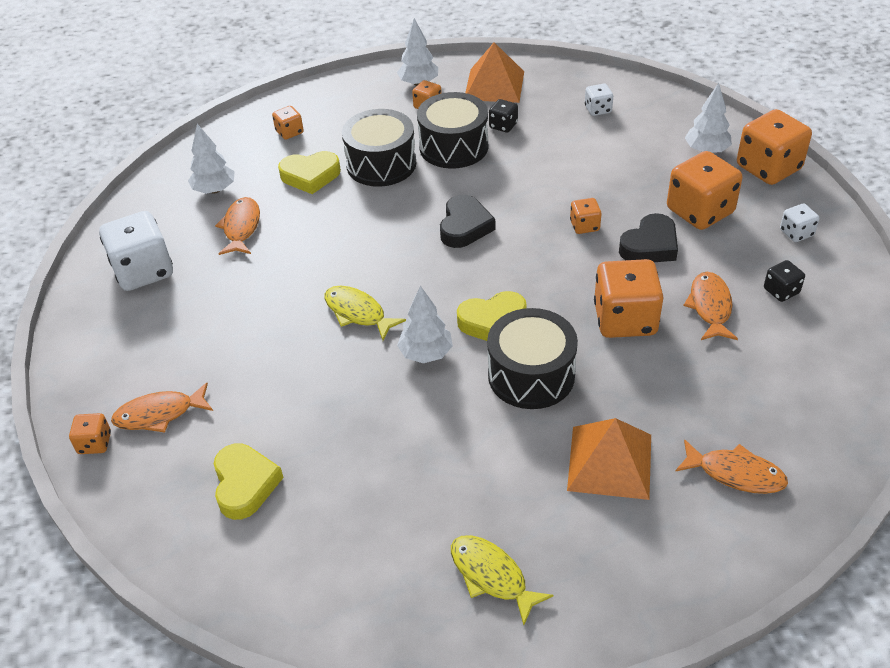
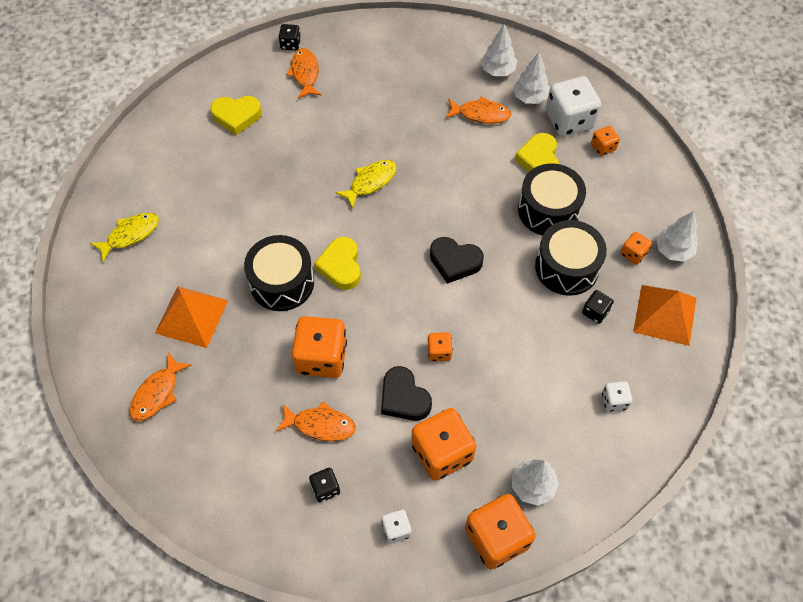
camera: 95 degrees right, 15 degrees up
(95, 443) = (290, 44): orange dice -> black dice
(143, 271) = (442, 59): white dice -> white dice (569, 120)
(426, 353) = (319, 220): white tree -> white tree (497, 70)

